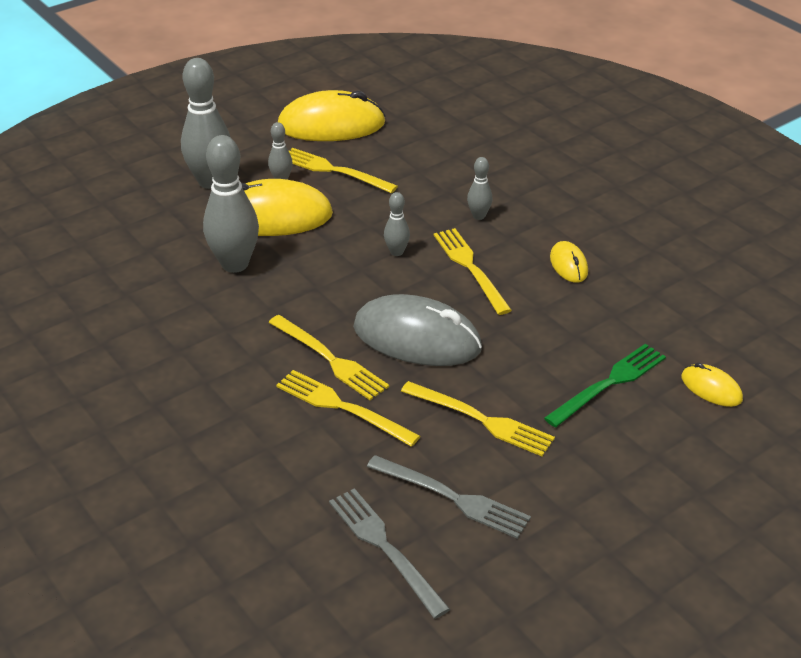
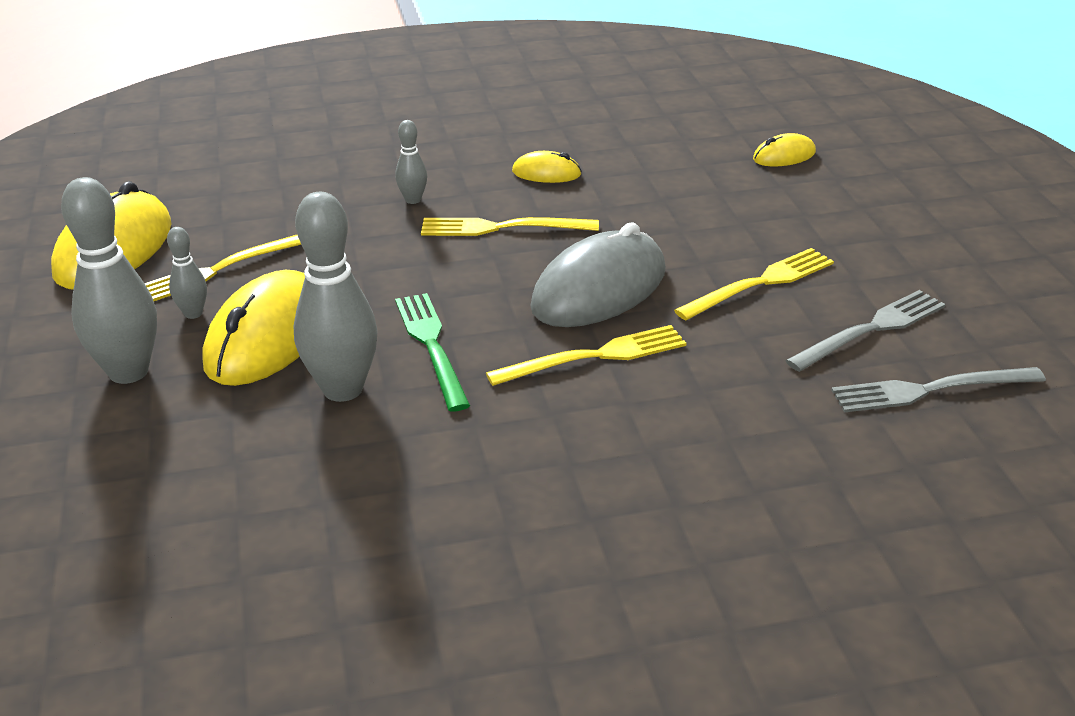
camera: 65 degrees left, 5 degrees down
(342, 407) = (686, 367): yellow fork -> none
(396, 252) = (430, 266): grey bowling pin -> none
(609, 383) = (746, 201): green fork -> green fork (431, 346)

